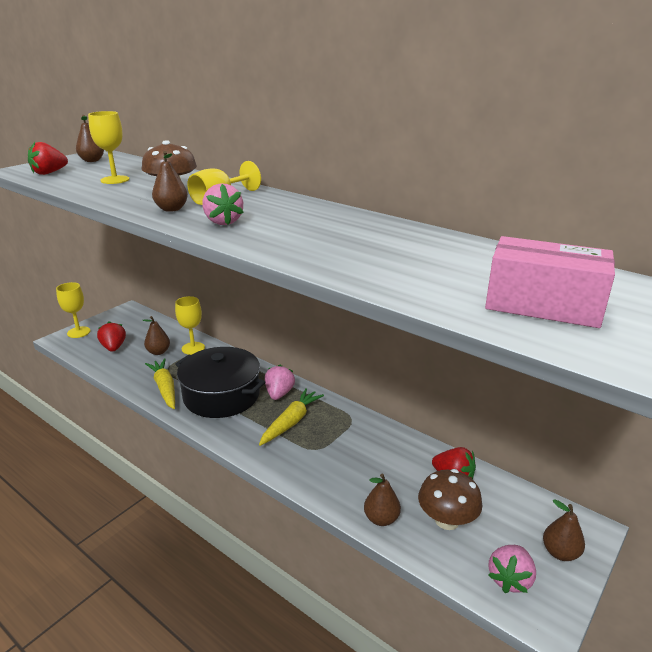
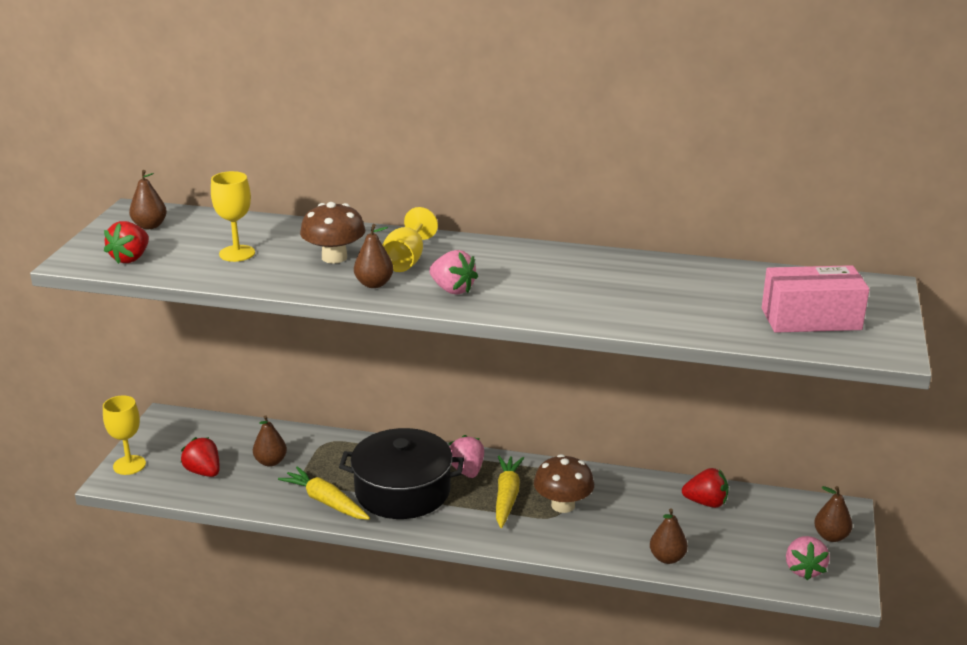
camera: 25 degrees left, 0 degrees up
(193, 348) = (311, 445): yellow goblet -> none
(447, 520) = (724, 540): brown mushroom -> brown mushroom (563, 505)

